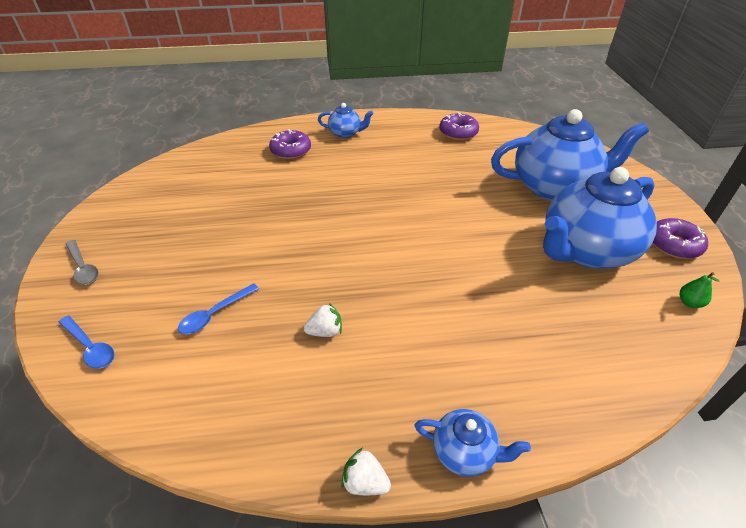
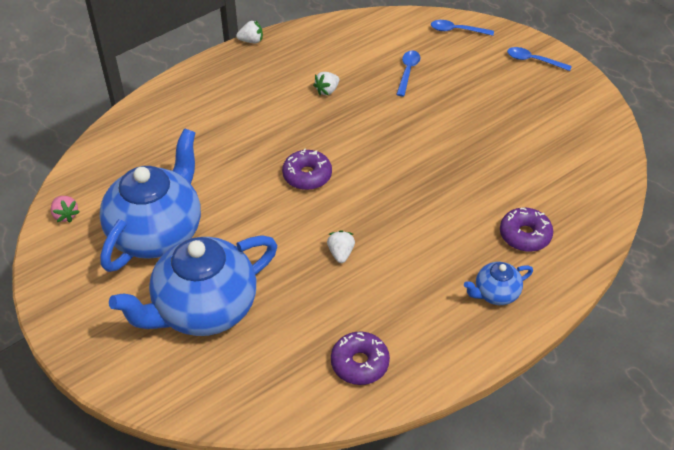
camera: 150 degrees right, 5 degrees up
(83, 268) = (533, 60): grey spoon -> blue spoon
(429, 183) = (341, 253): none -> white strawberry
(464, 452) = (206, 69): blue teapot -> none
(673, 245) = (72, 275): purple donut -> purple donut (307, 175)
(689, 303) = (65, 215): green pear -> pink strawberry

